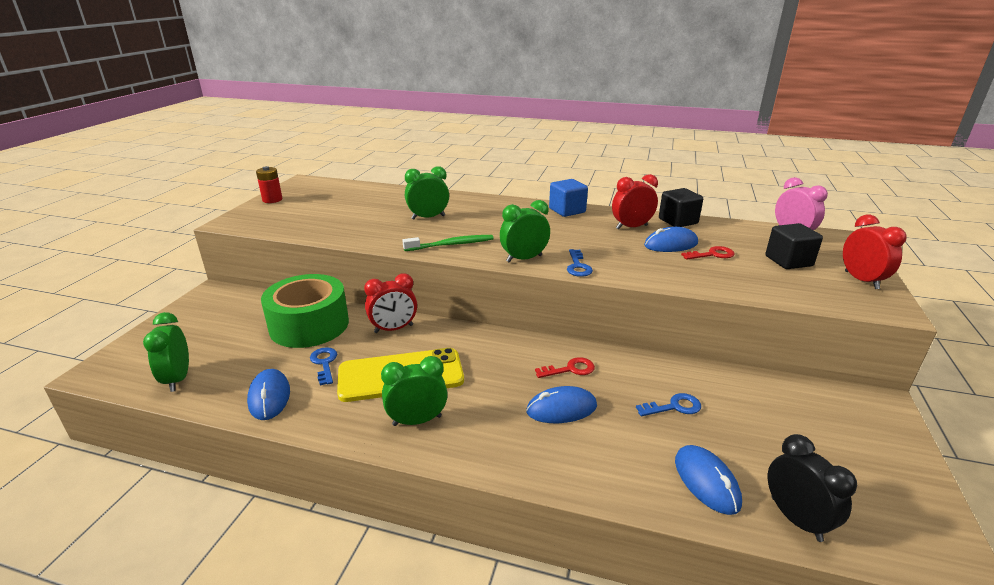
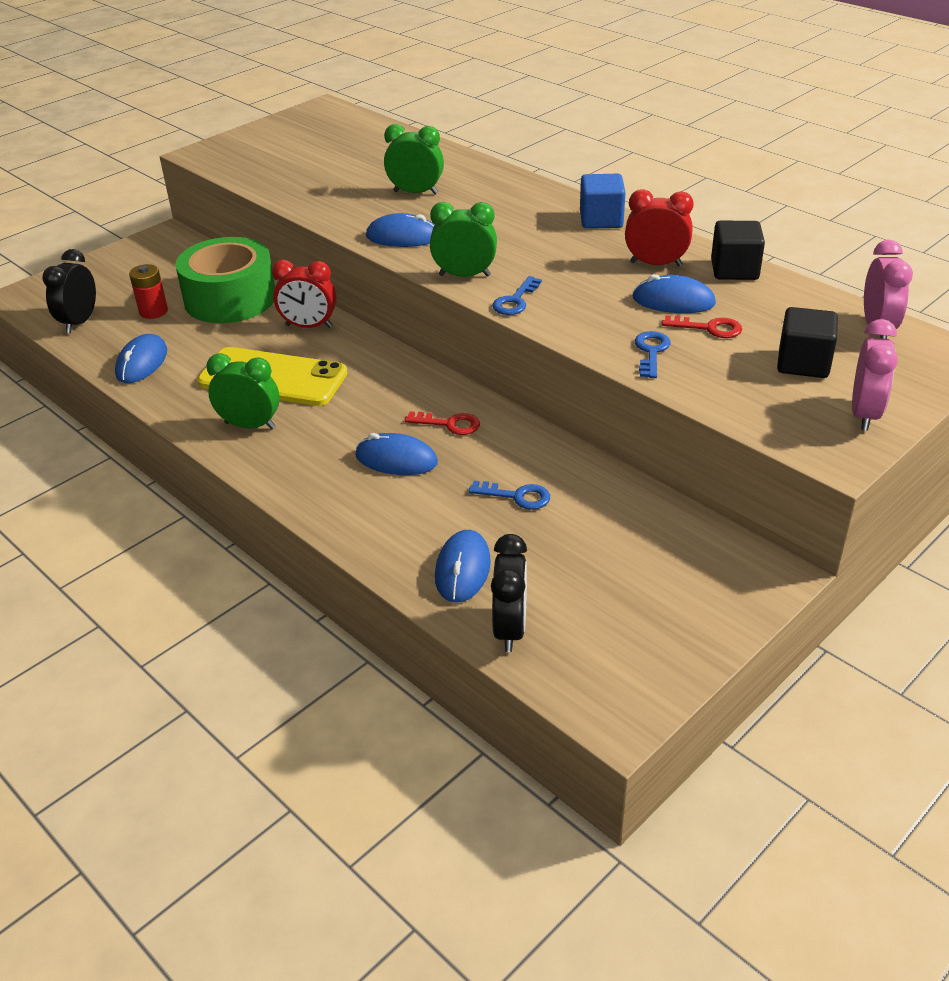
camera: 30 degrees right, 10 degrees up
(178, 379) = (79, 322): green clock -> black clock
(272, 200) = (266, 129): red battery -> red battery (153, 311)
(324, 363) = (213, 344): blue key -> blue key (651, 352)
(451, 245) = (402, 237): green toothbrush -> blue mouse
(861, 280) = (864, 414): red clock -> pink clock

